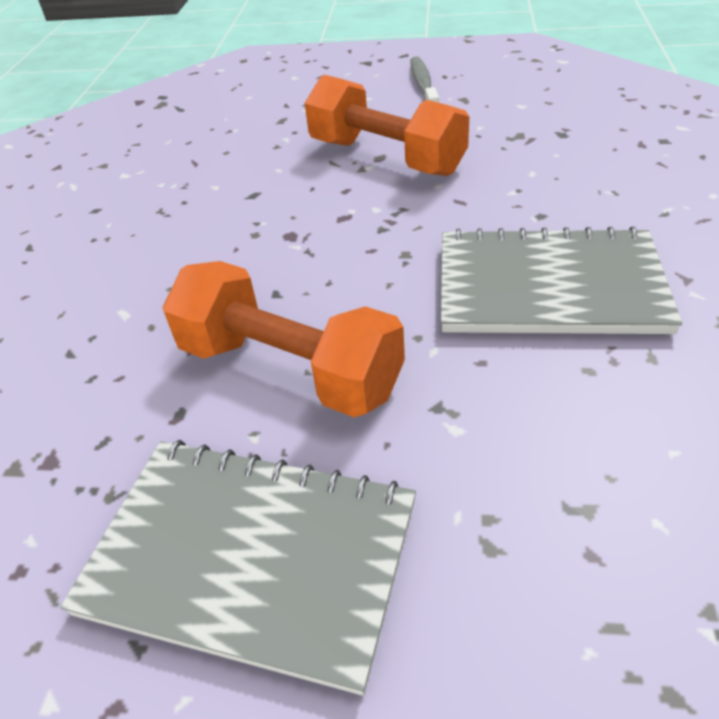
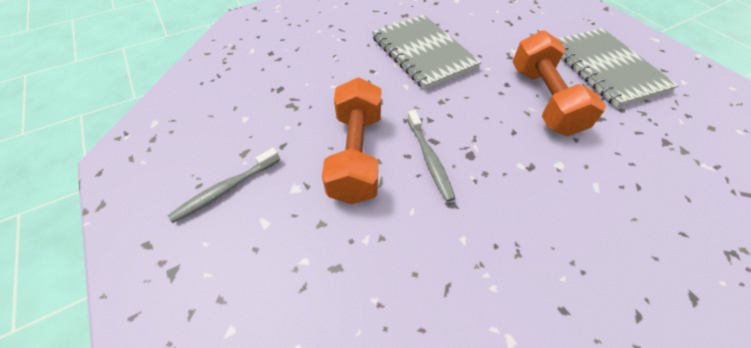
camera: 130 degrees left, 10 degrees up
(322, 202) = (429, 159): none -> grey toothbrush

